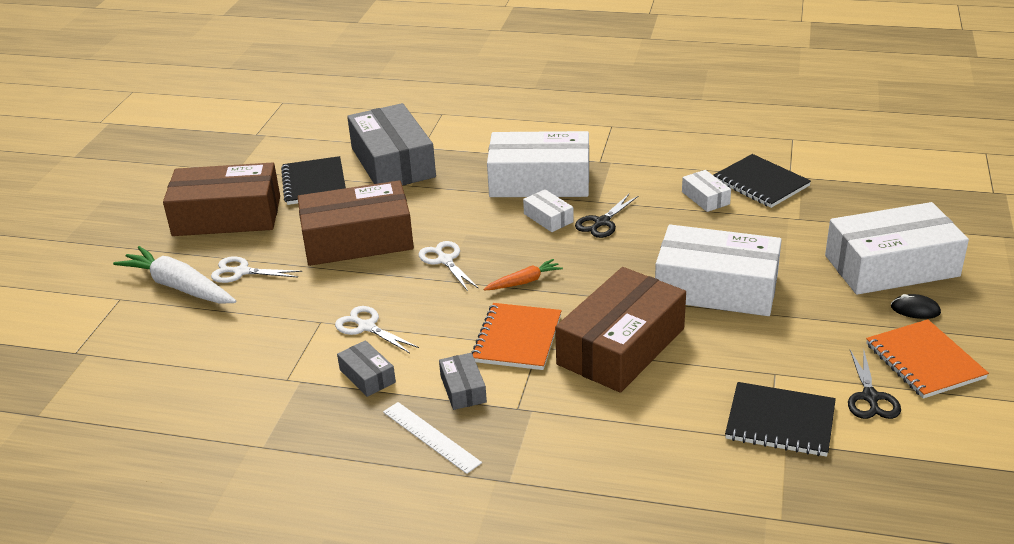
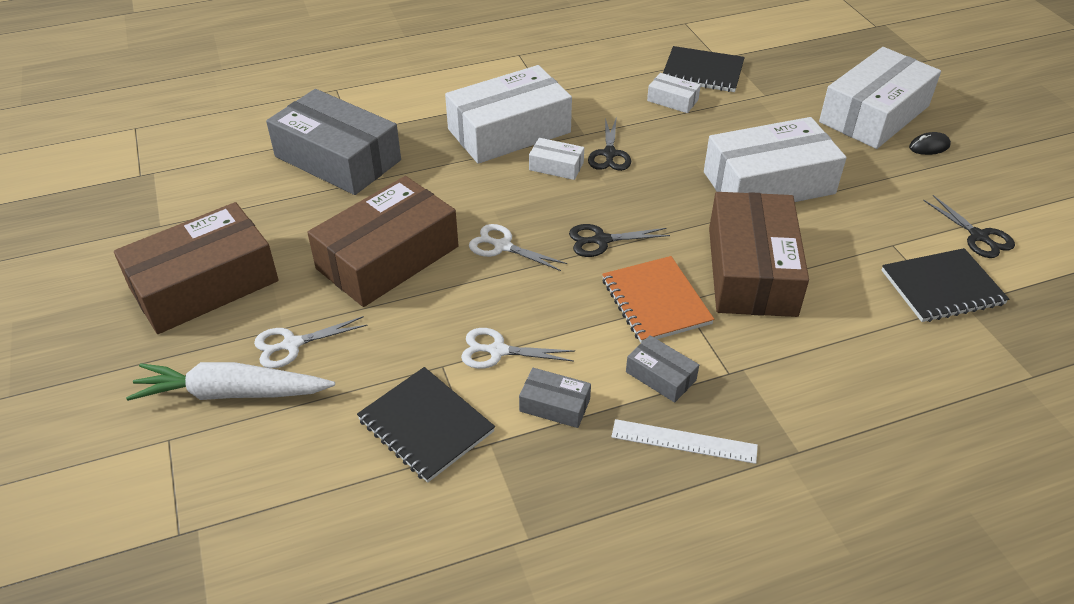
camera: 35 degrees left, 10 degrees up
(314, 183) = (272, 210): black notebook -> black notebook (426, 425)
(524, 282) = (601, 240): orange carrot -> black scissors
(924, 361) = (980, 189): orange notebook -> none

